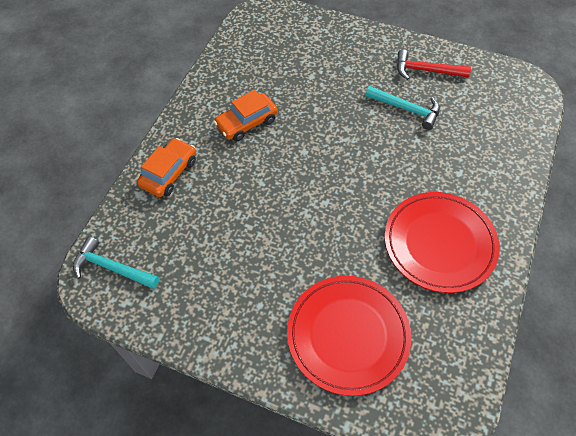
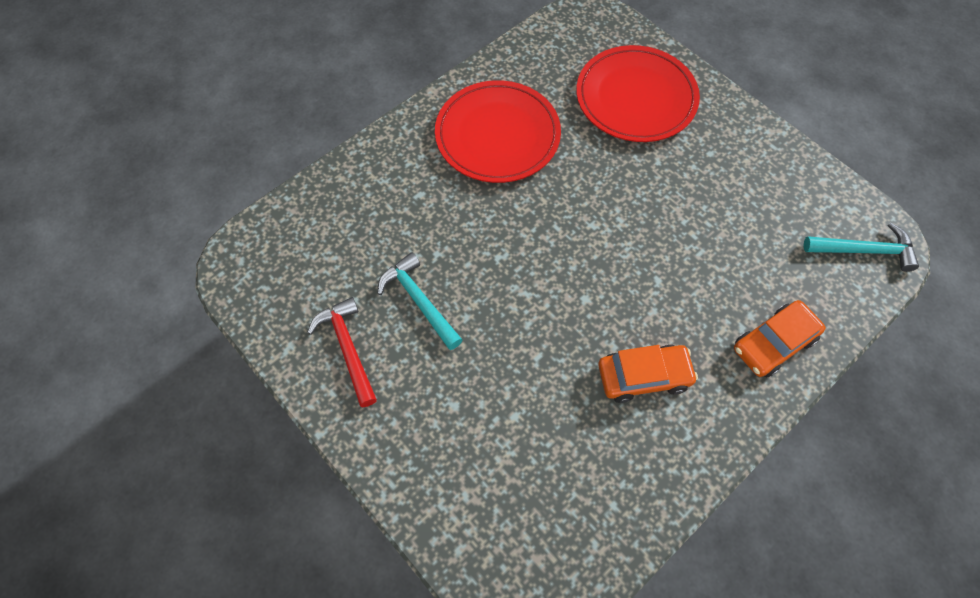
camera: 155 degrees left, 5 degrees up
(112, 268) = (864, 250): turquoise hammer -> turquoise hammer turned 45 degrees counterclockwise
(426, 71) = (348, 349): red hammer -> red hammer turned 150 degrees counterclockwise

